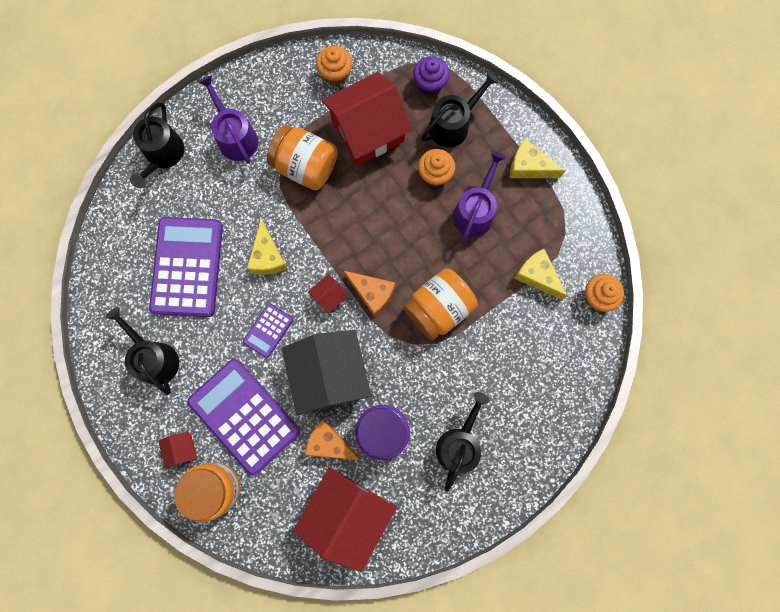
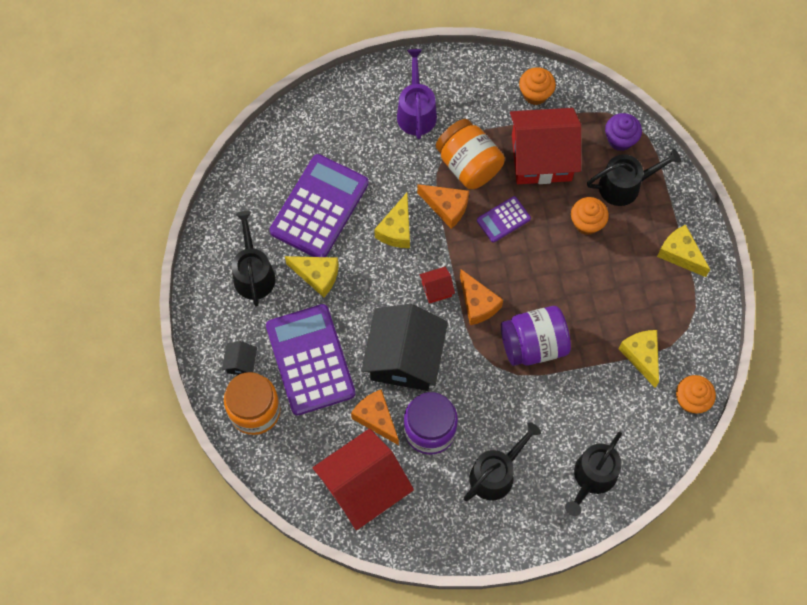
camera: 25 degrees right, 10 degrees down
(163, 155) = (343, 100): black watering can -> black watering can (592, 477)
(182, 449) = (241, 363): red house -> black house
(215, 333) = (317, 276): none -> yellow cheese
(268, 330) = (366, 295): purple calculator -> purple calculator (503, 219)
(303, 215) = (446, 207): none -> orange cheese
(438, 308) = (533, 344): orange jar -> purple jar
(475, 211) = (609, 272): purple watering can -> none

